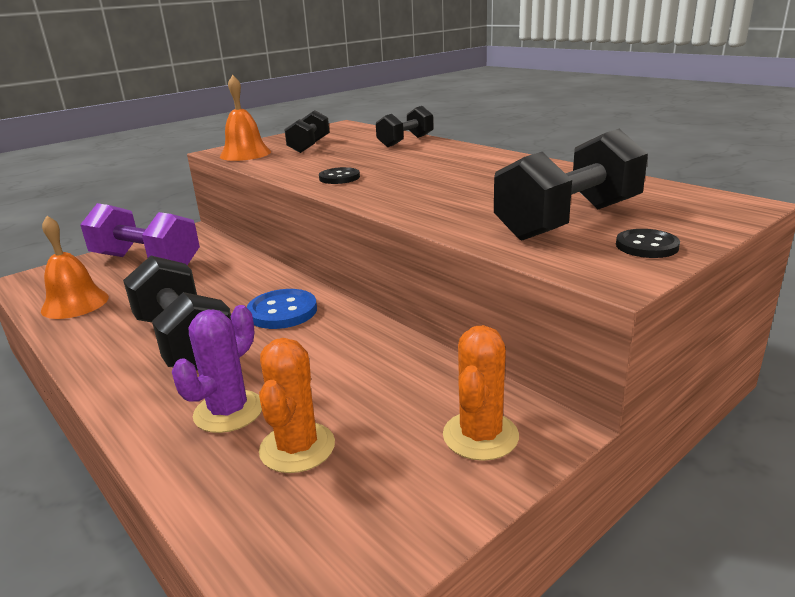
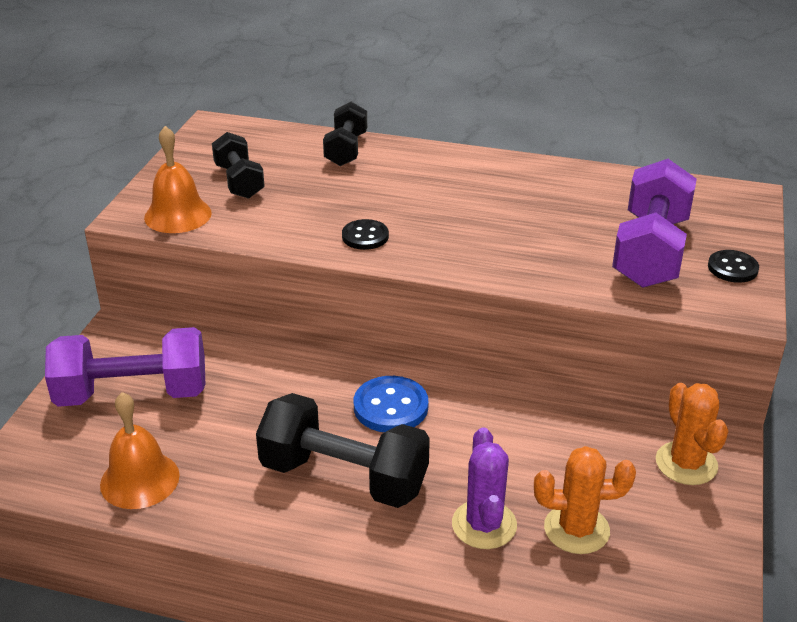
camera: 35 degrees left, 10 degrees up
(297, 447) = (576, 529): orange cactus -> orange cactus turned 60 degrees counterclockwise
(569, 221) = (650, 251): black dumbbell -> purple dumbbell

